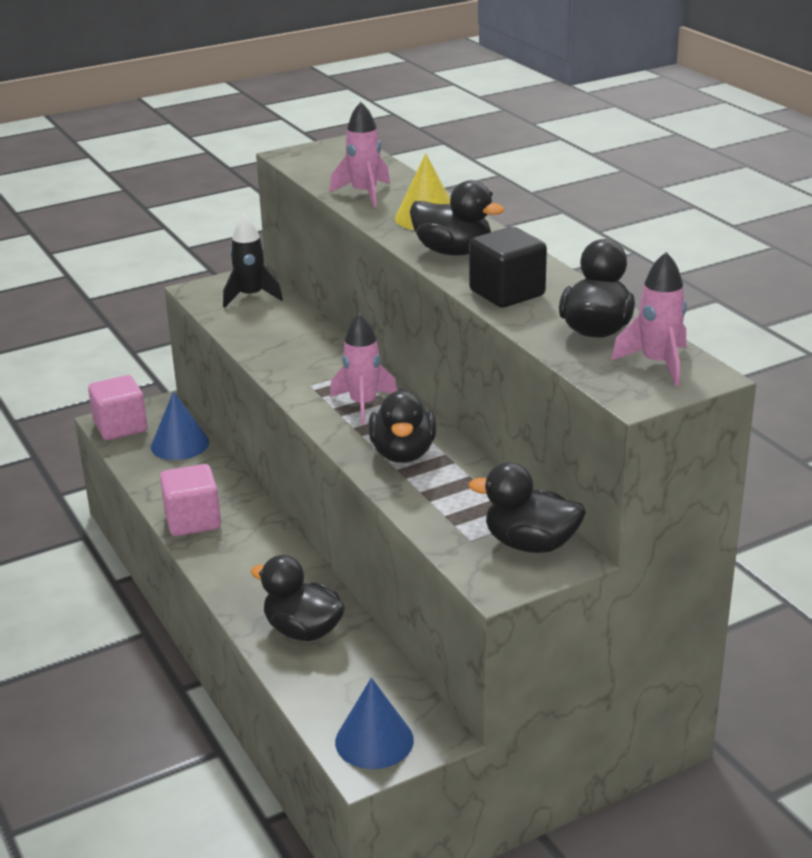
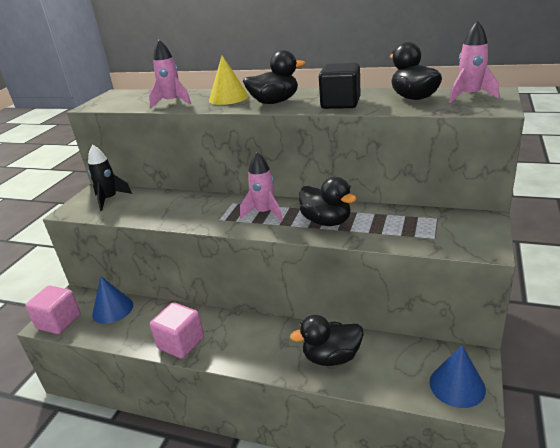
camera: 40 degrees left, 0 degrees up
(530, 544) = (460, 223): black duck -> none

